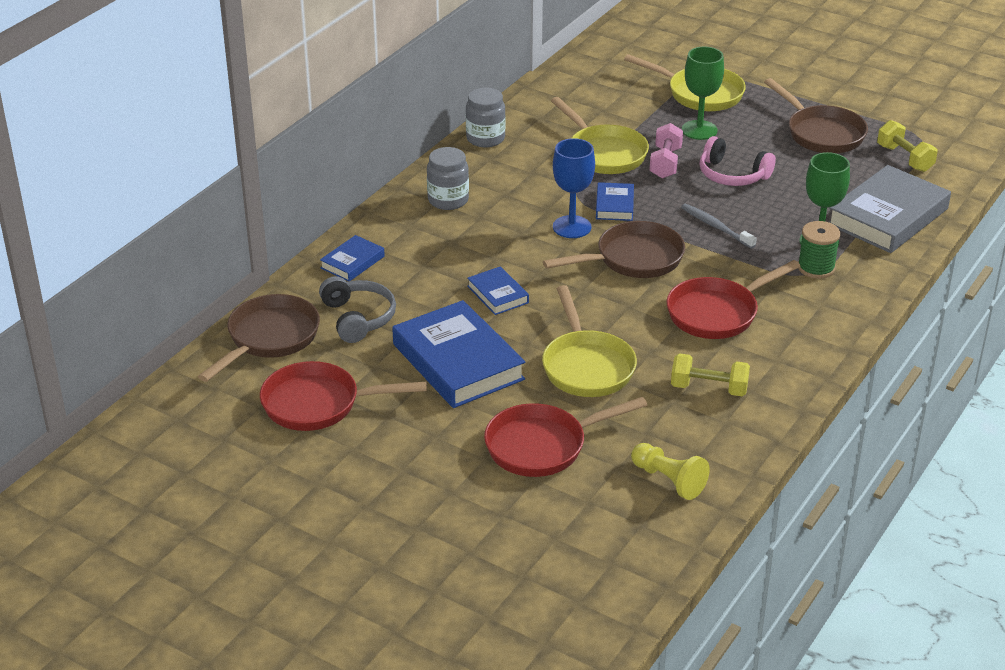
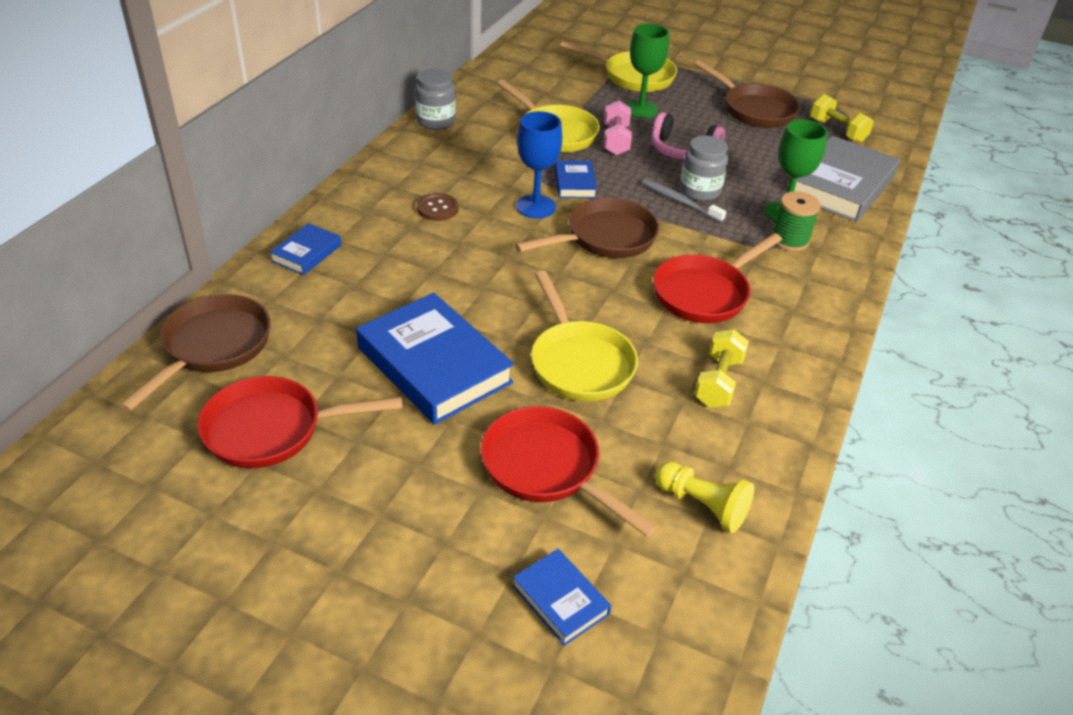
camera: 10 degrees left, 5 degrees up
(358, 318) = (316, 317): grey headphones -> none
(448, 200) = (404, 183): grey jar -> grey jar (700, 191)
(477, 226) = (437, 208): none -> brown button
(498, 294) = (469, 283): blue book -> blue book (560, 600)
(543, 446) = (547, 469): red pan -> red pan turned 75 degrees clockwise
(709, 388) = (718, 382): yellow dumbbell -> yellow dumbbell turned 75 degrees counterclockwise

